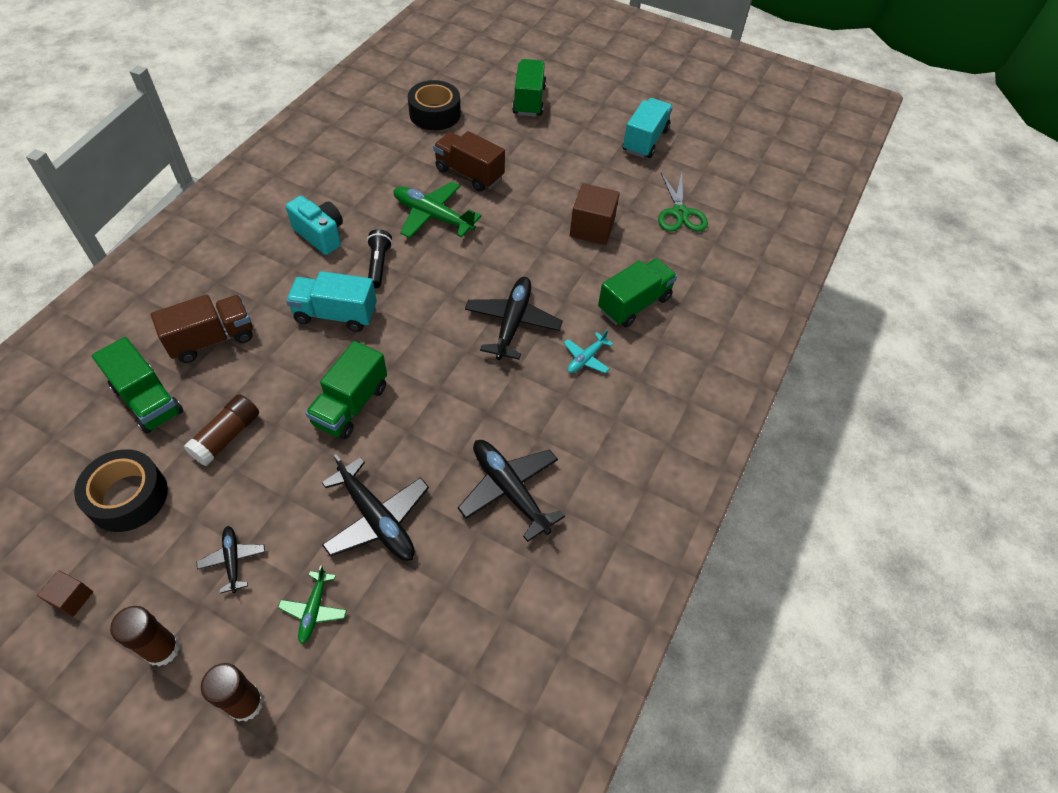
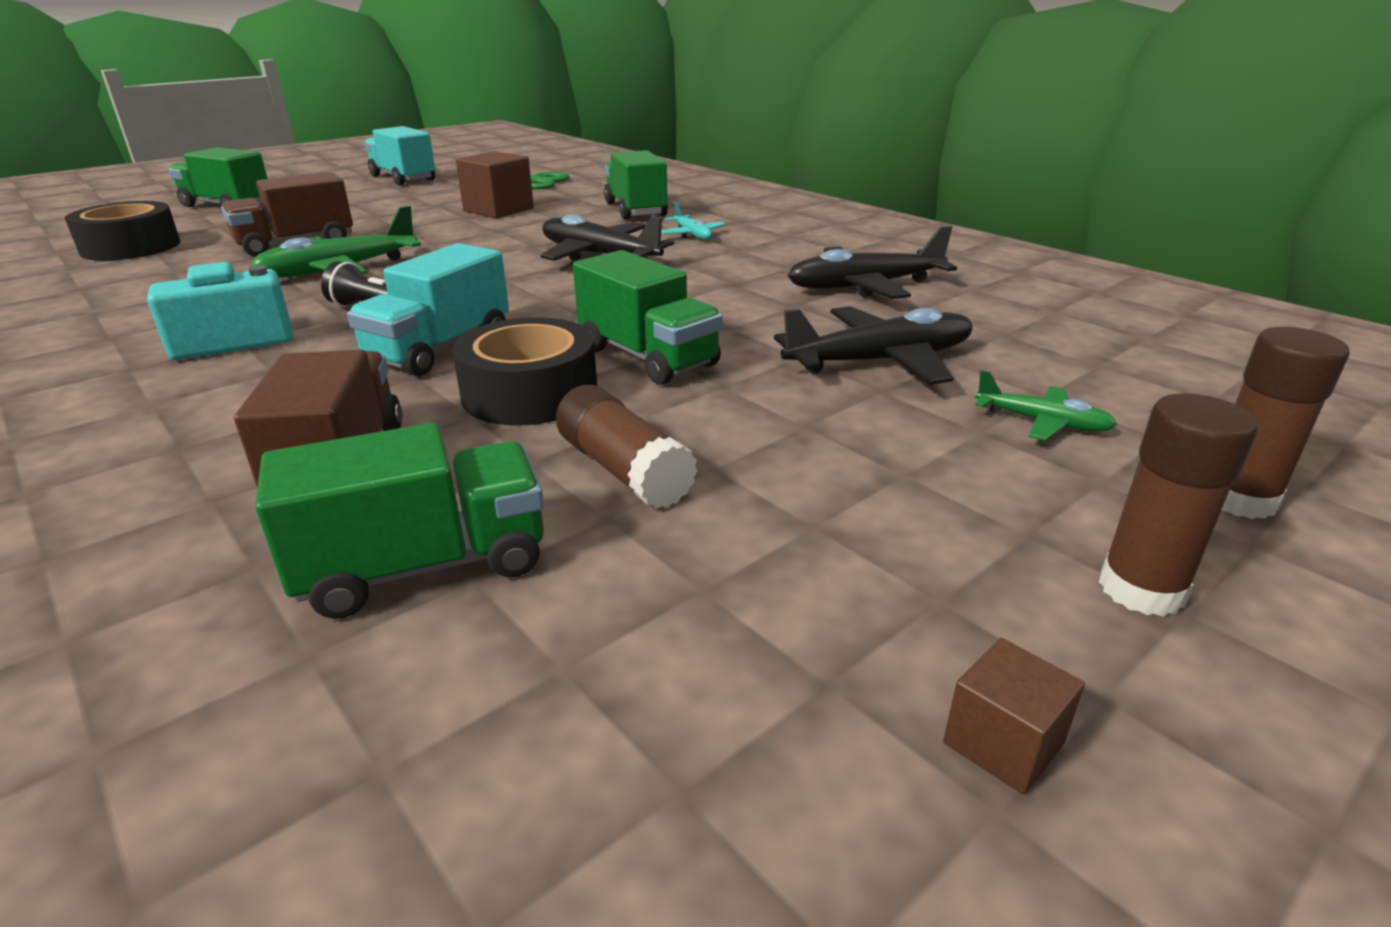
camera: 65 degrees left, 25 degrees down
(128, 497) = (707, 617): black tape -> black tape (530, 393)
(233, 560) = (930, 487): black plane -> none

